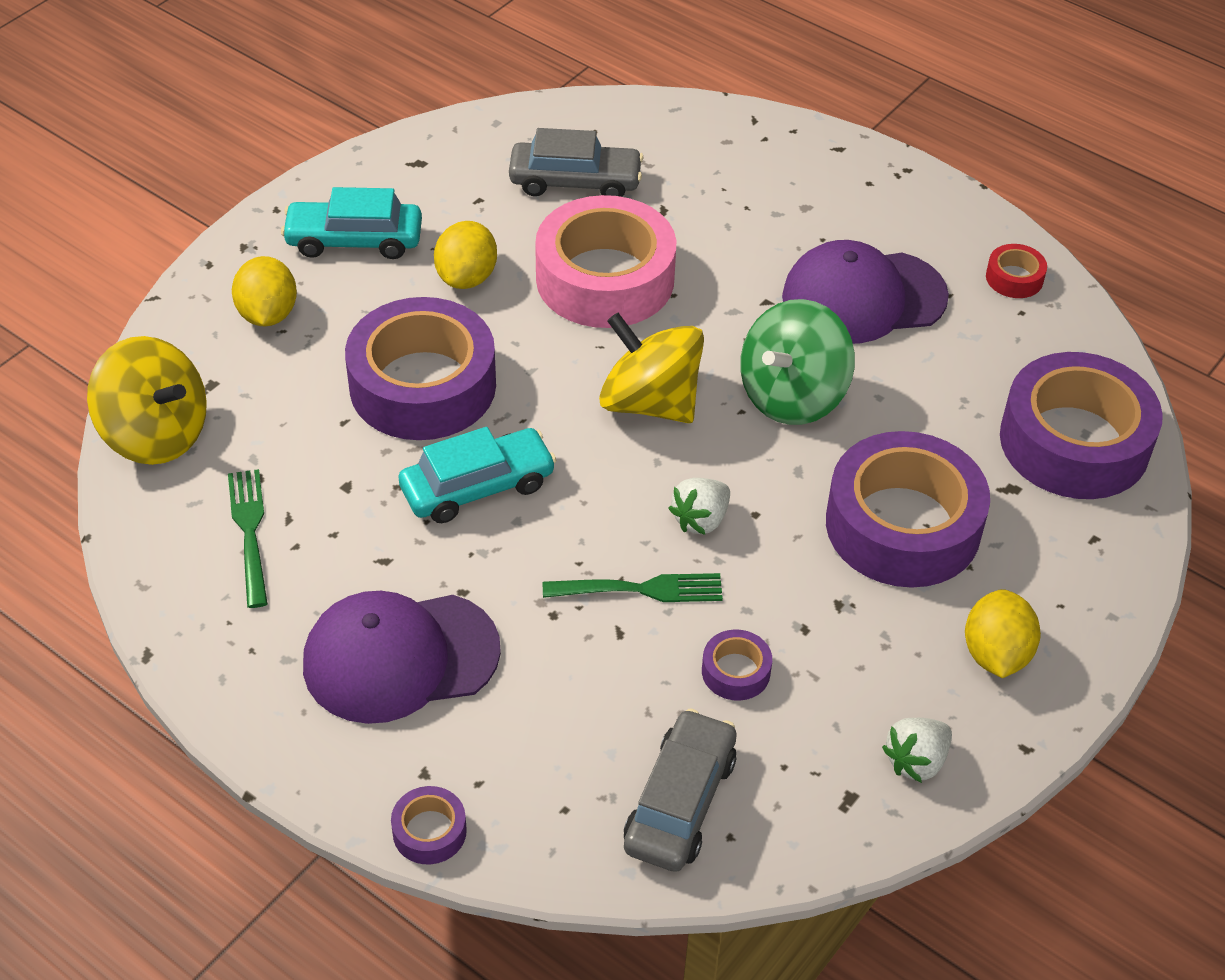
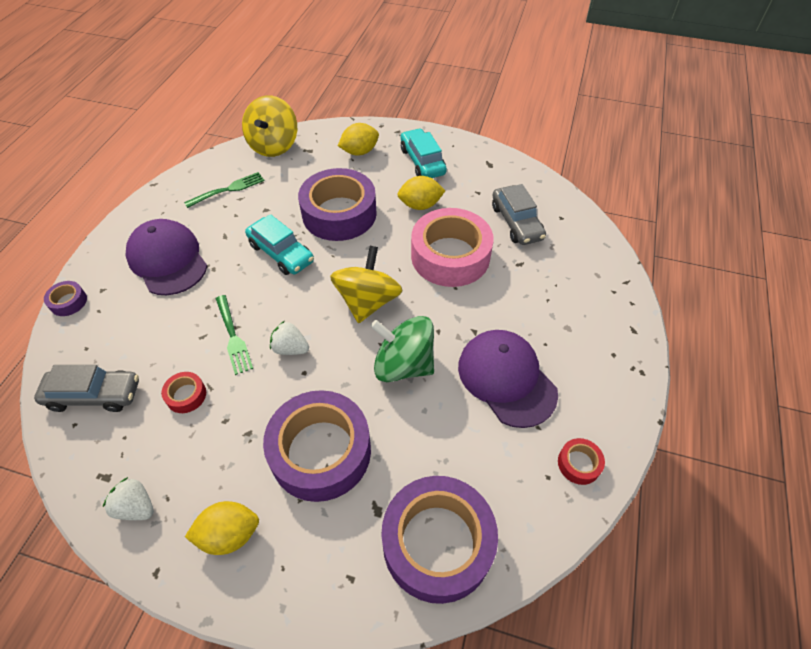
camera: 70 degrees right, 5 degrees up
(736, 671) = (186, 395): purple tape -> red tape

